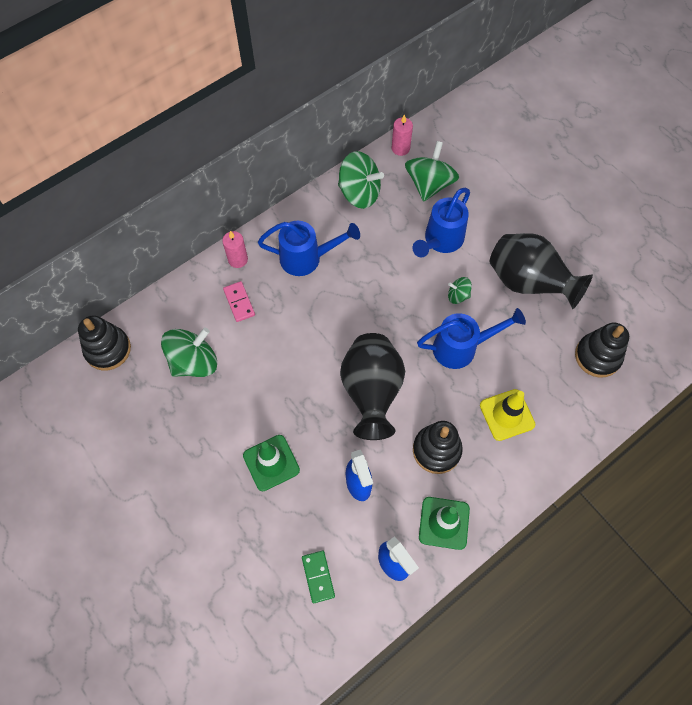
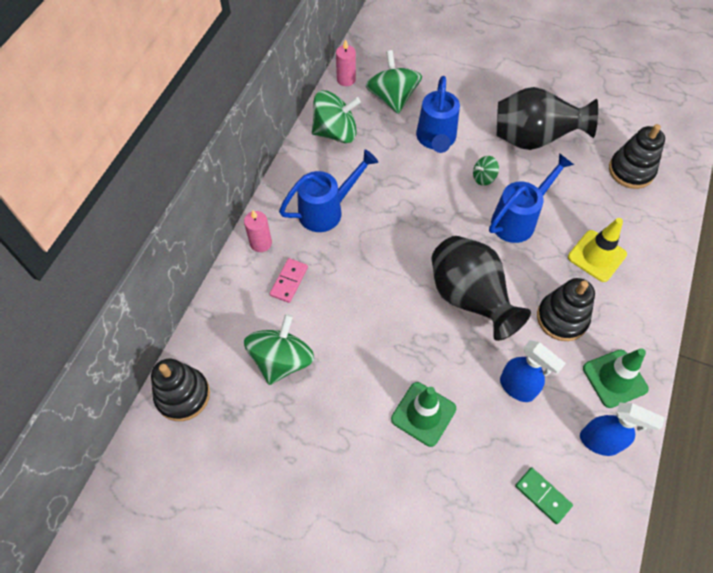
camera: 30 degrees left, 5 degrees down
(239, 302) = (289, 281): pink domino -> pink domino turned 75 degrees clockwise

